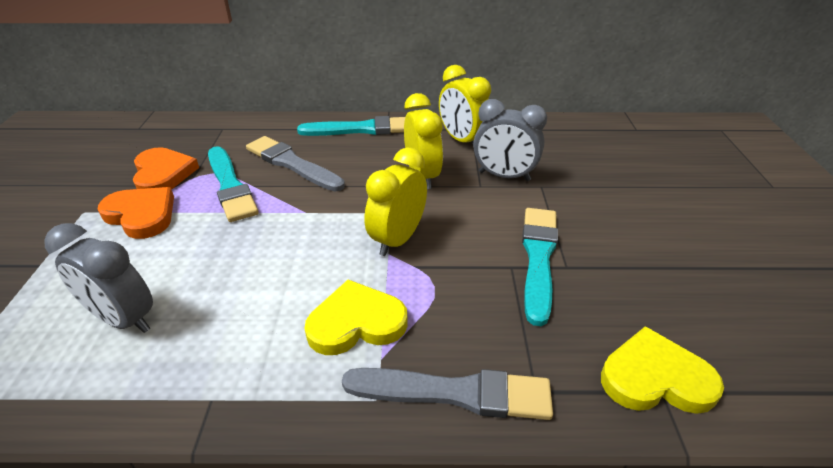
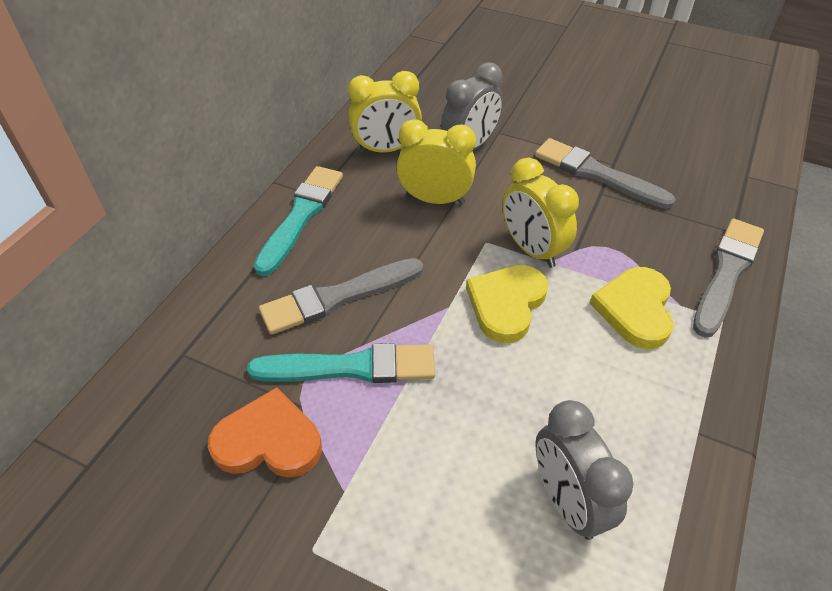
camera: 65 degrees left, 10 degrees up
(124, 319) = (567, 501): grey clock -> grey clock turned 105 degrees clockwise
(141, 215) = (362, 474): orange heart -> none
(538, 258) = (597, 174): turquoise brush -> grey brush
(655, 378) = (735, 173): yellow heart -> yellow heart (506, 304)

